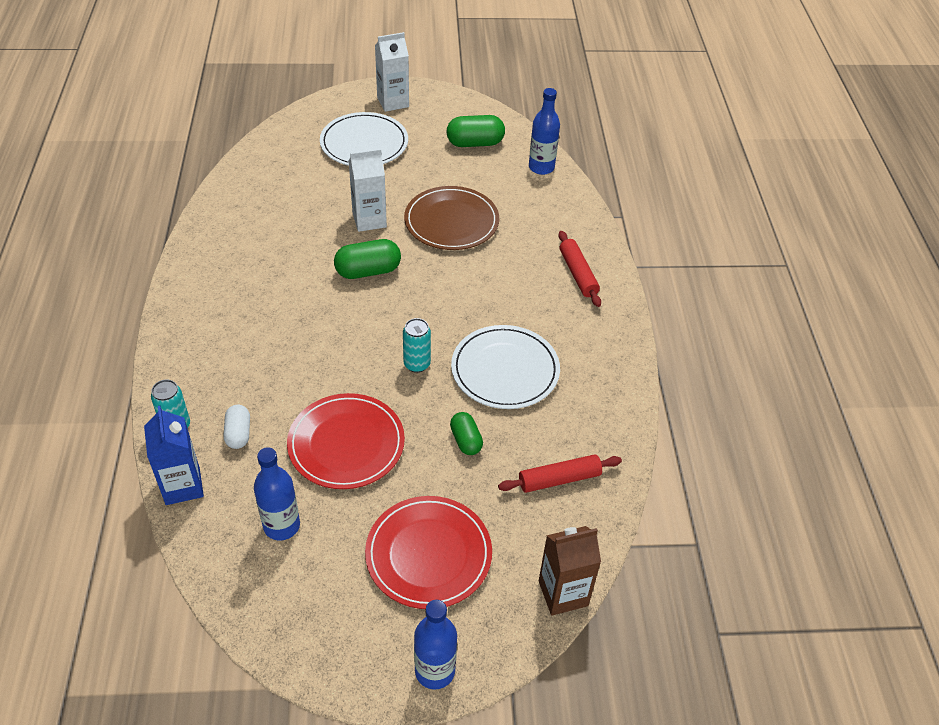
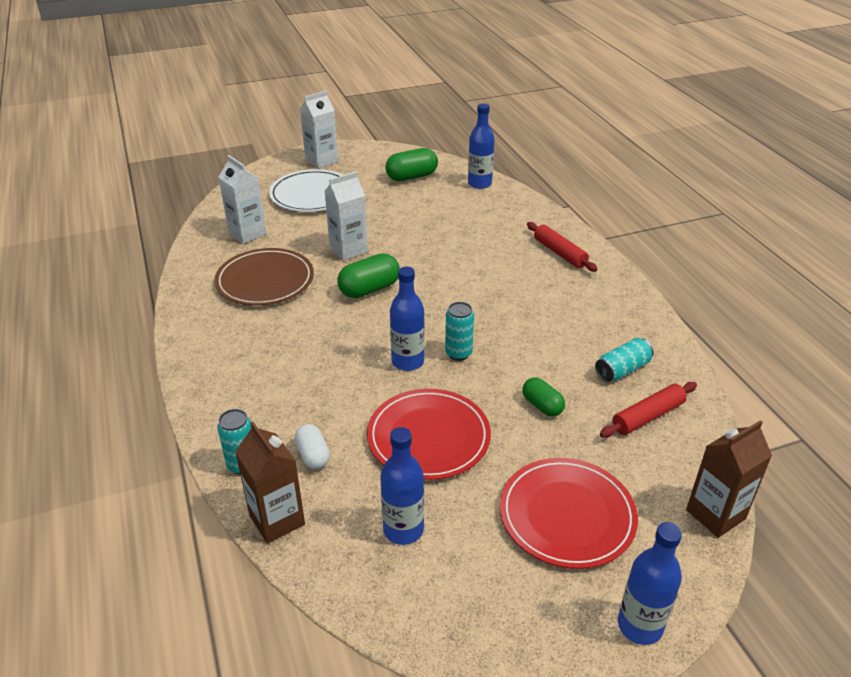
camera: 15 degrees left, 10 degrees down
(182, 486) = (277, 520): blue carton -> brown carton
(282, 177) = (247, 233): none -> white carton
(365, 361) = (407, 362): none -> blue bottle
(451, 221) = (425, 236): brown plate -> brown plate (265, 280)
(505, 370) = (542, 339): white plate -> none
(564, 423) = (622, 370): none -> turquoise can

